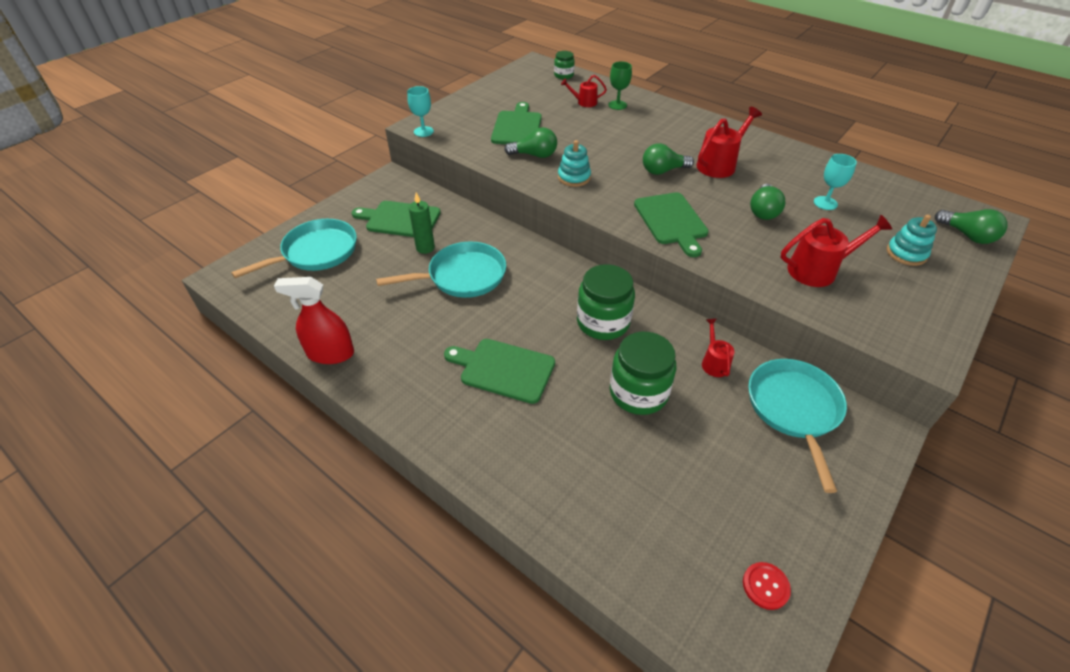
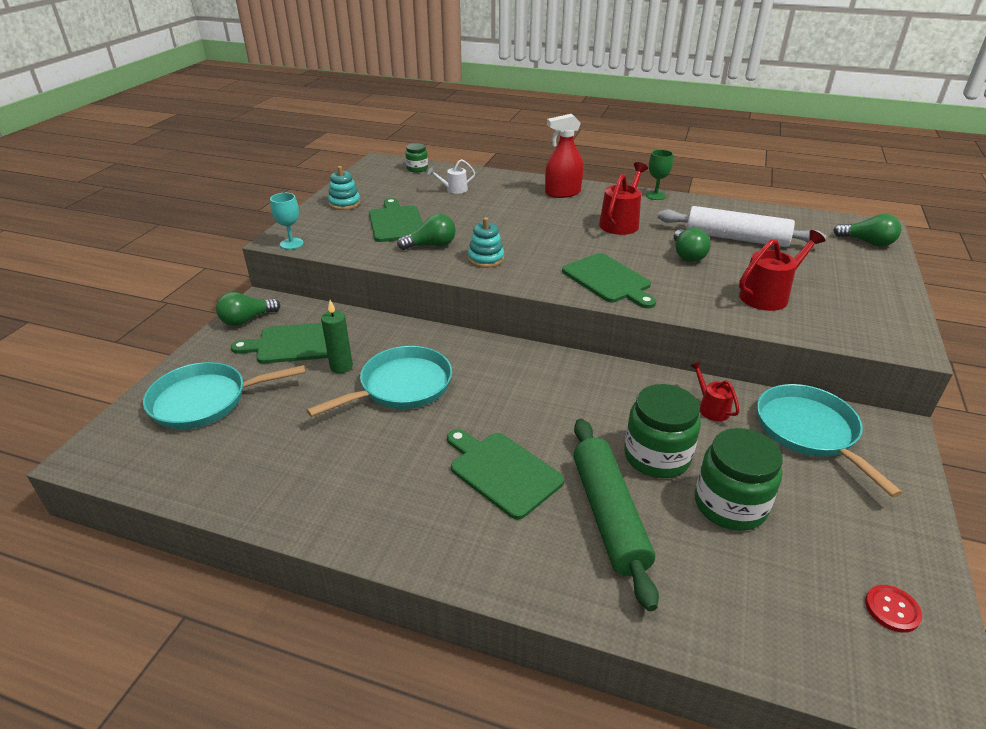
camera: 20 degrees left, 10 degrees down
(316, 252) = (205, 401): turquoise pan -> turquoise pan turned 135 degrees counterclockwise
(330, 353) = (282, 509): red spray bottle -> red spray bottle (562, 193)
(503, 369) = (502, 472): green cutting board -> green cutting board turned 45 degrees clockwise
(568, 430) = (608, 515): none -> green rolling pin
(584, 102) = (453, 189): red watering can -> white watering can
(603, 322) = (580, 397): green jar -> green jar (730, 505)
(617, 105) = (489, 187): green goblet -> green goblet (655, 195)
(663, 171) = (571, 237): green light bulb -> green light bulb (247, 320)
(825, 203) = (736, 238): turquoise goblet -> white rolling pin
(906, 253) = (830, 266): turquoise stacking toy -> turquoise stacking toy (344, 203)

